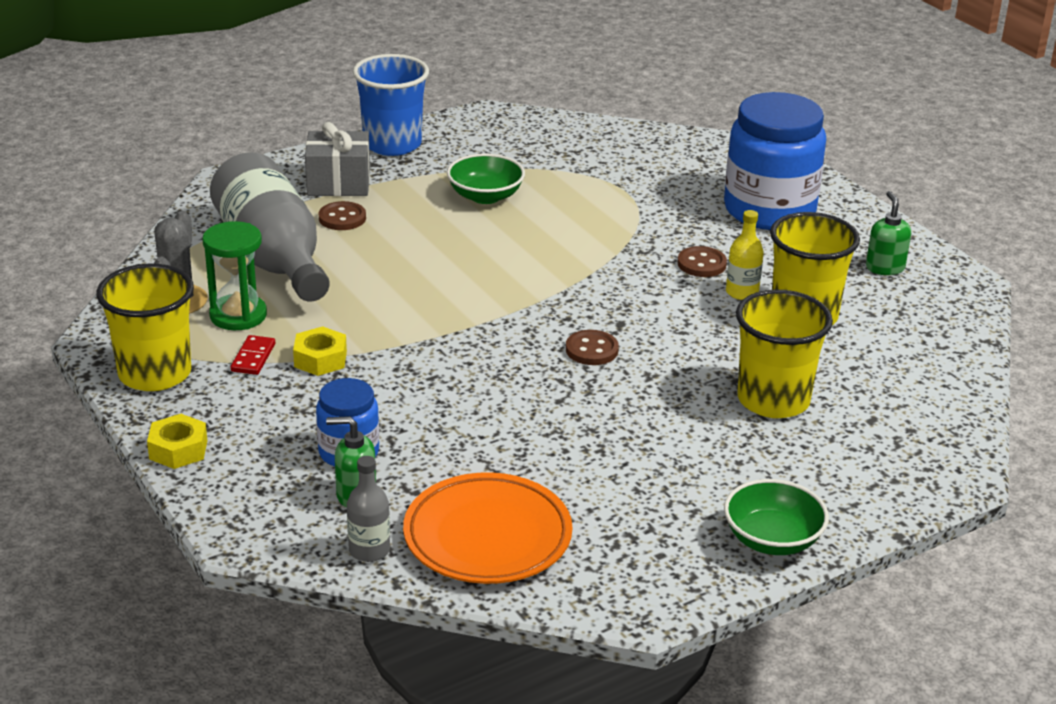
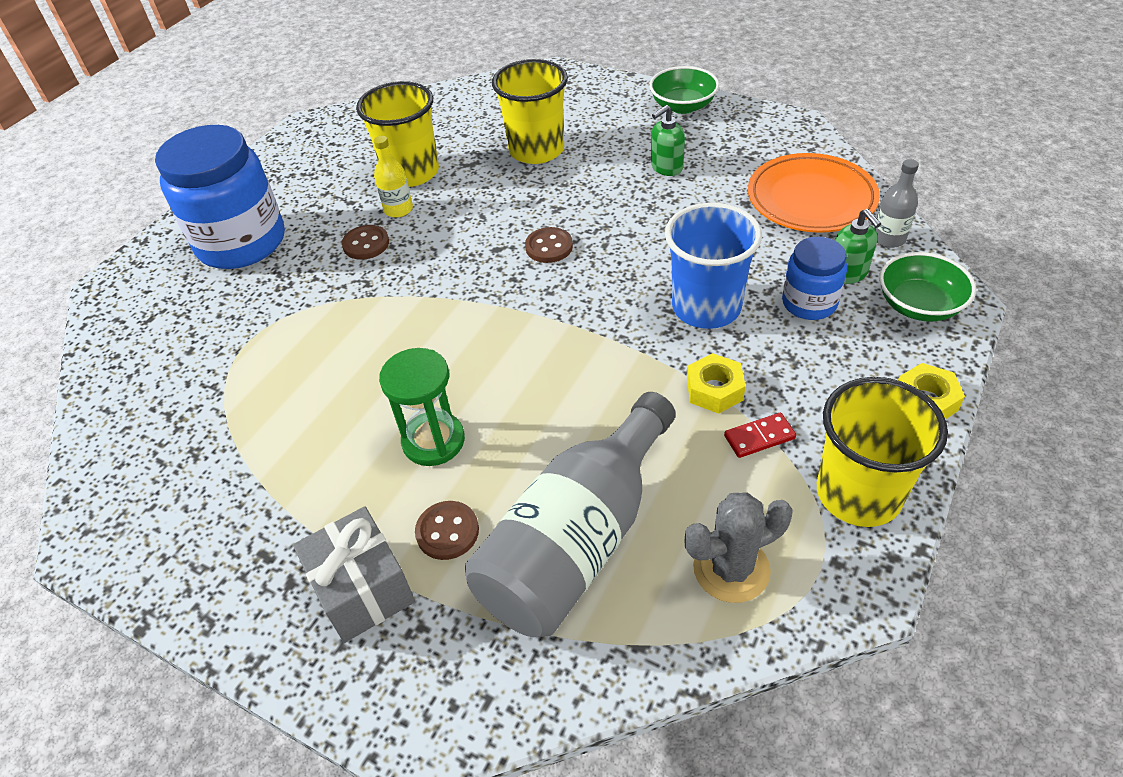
camera: 115 degrees left, 15 degrees up
(238, 315) = (707, 496): green hourglass -> green hourglass (433, 441)
(392, 144) = (223, 596): blue cup -> blue cup (706, 307)
(485, 196) = (319, 435): green bowl -> green bowl (919, 305)
(885, 268) = (309, 161): green soap dispenser -> green soap dispenser (666, 168)

